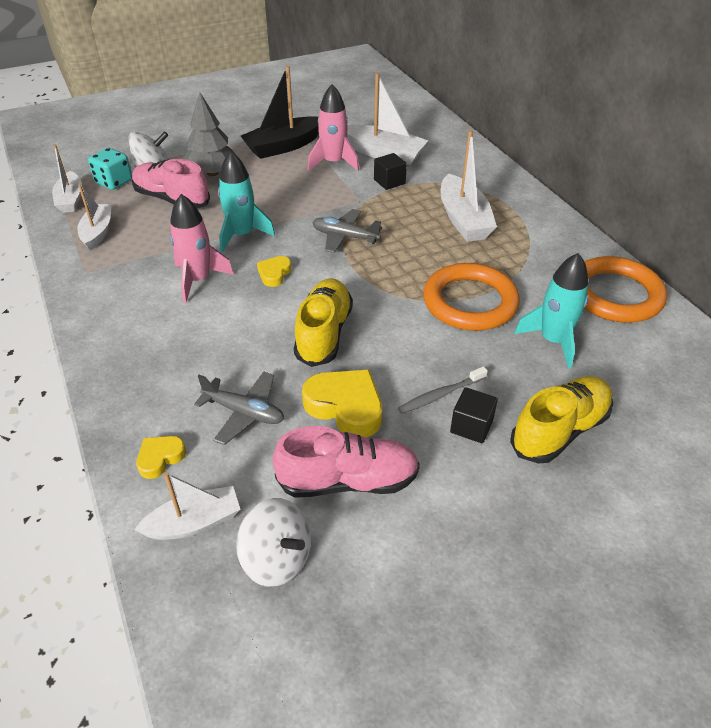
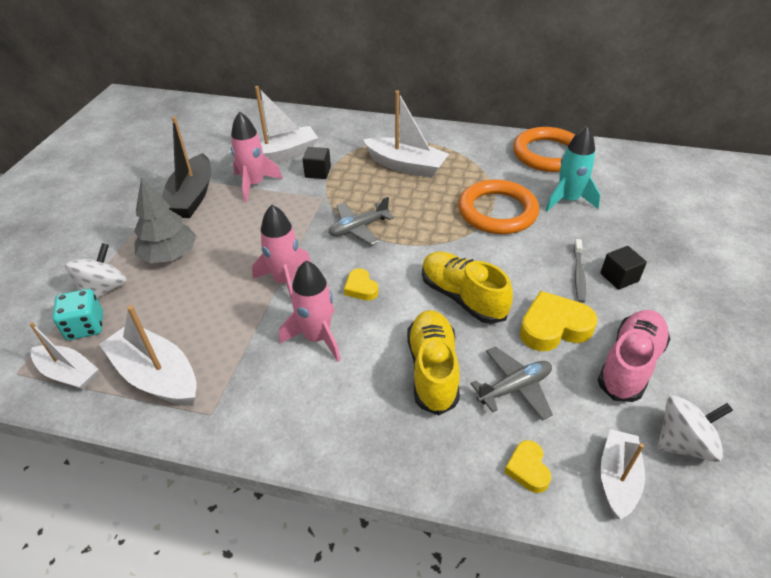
camera: 50 degrees left, 0 degrees up
(97, 232) = (156, 376): white boat -> white boat, size x1.55
(172, 199) = (173, 299): pink shoe -> none
(242, 235) = (286, 281): turquoise rocket -> pink rocket
(560, 430) = (649, 243): yellow shoe -> yellow shoe (432, 369)

